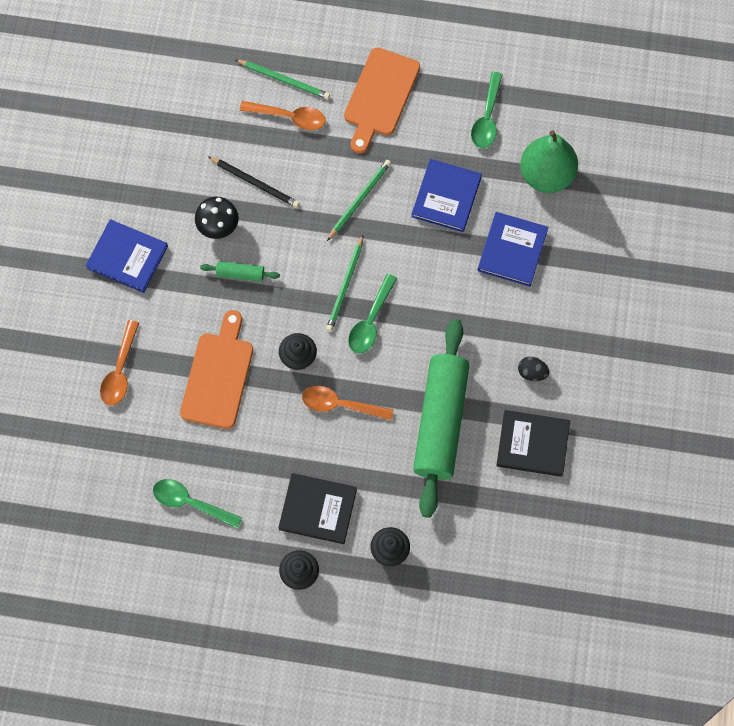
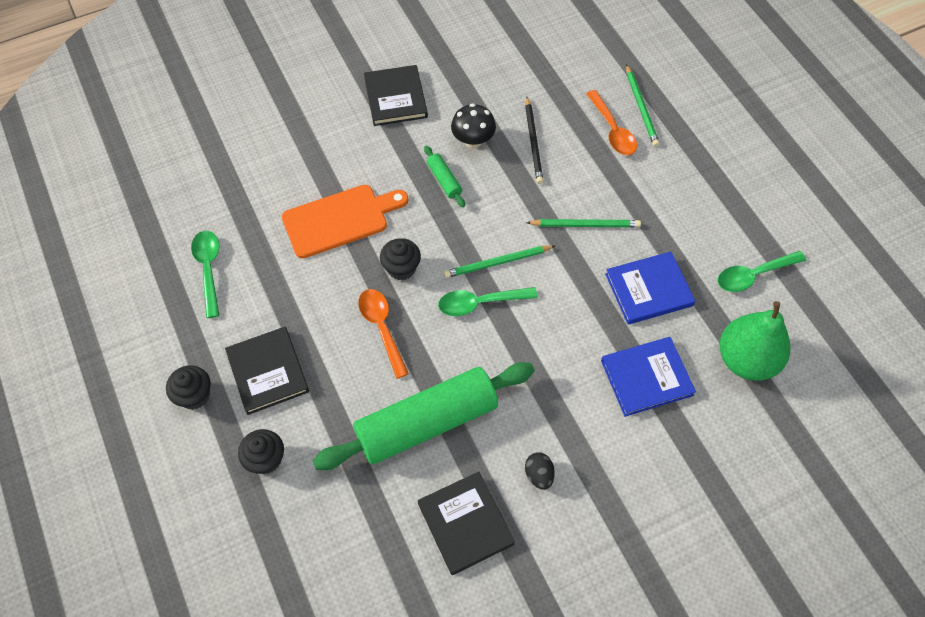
camera: 55 degrees right, 10 degrees down
(120, 371) = (293, 150): orange spoon -> none
(127, 257) = (395, 98): blue book -> black book
(380, 96) = (693, 182): orange cutting board -> none

